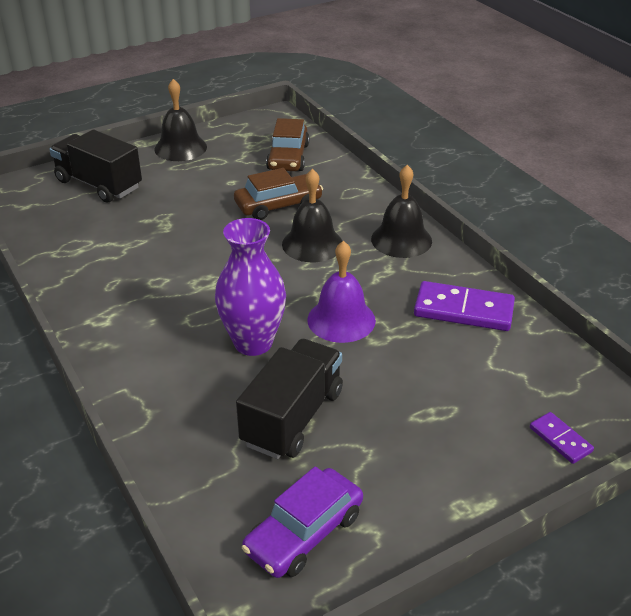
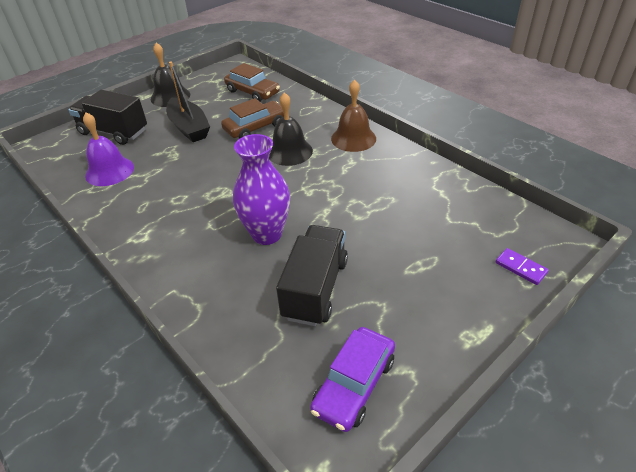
camera: 10 degrees left, 5 degrees up
(193, 193) = (189, 128): none -> black boat
(288, 157) = (252, 92): brown car -> brown car turned 45 degrees counterclockwise
(341, 320) = (328, 205): purple bell -> purple bell (109, 171)
(401, 240) = (353, 138): black bell -> brown bell
(463, 310) = (415, 182): purple domino -> none

